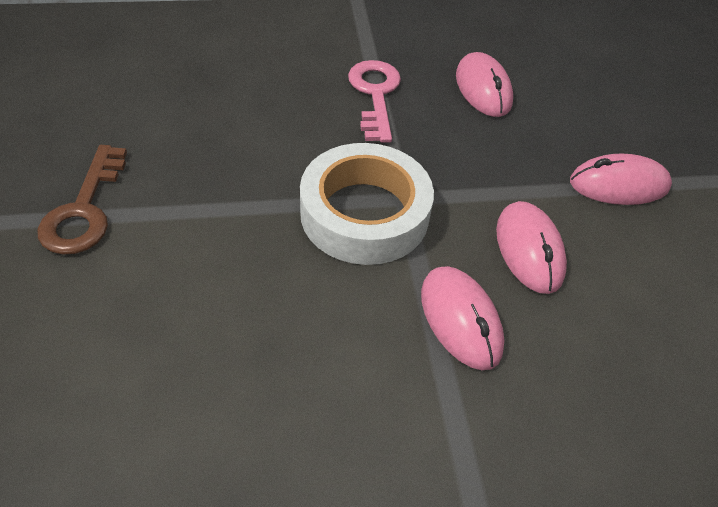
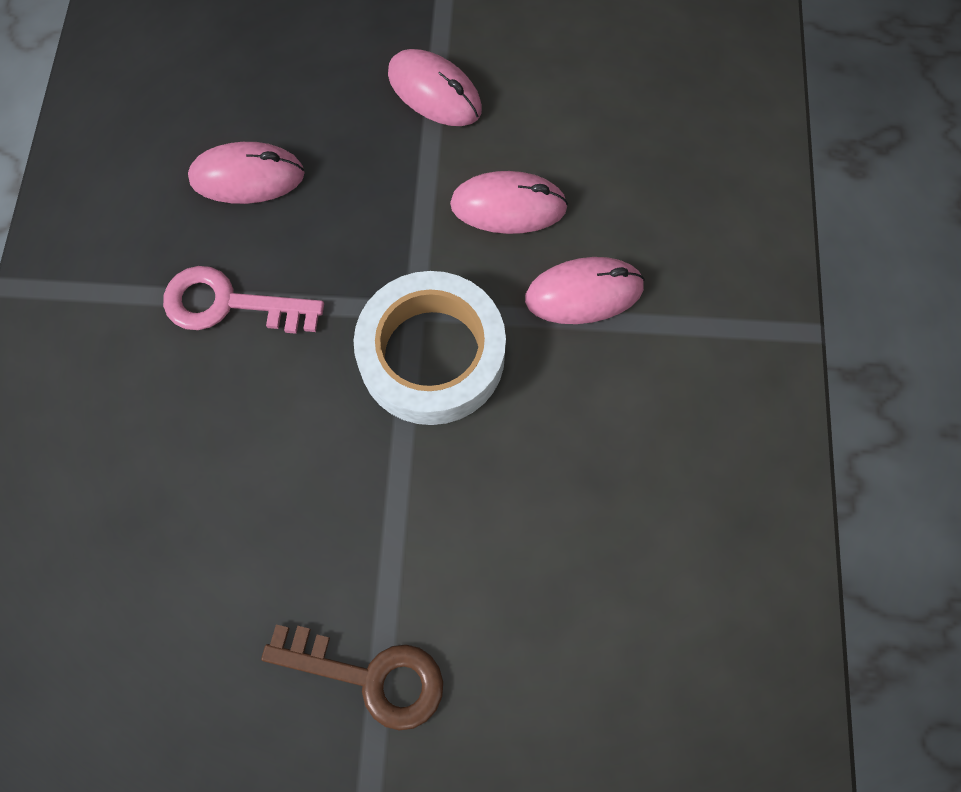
camera: 75 degrees left, 20 degrees up
(618, 185) = (434, 92): pink mouse -> pink mouse turned 60 degrees counterclockwise

